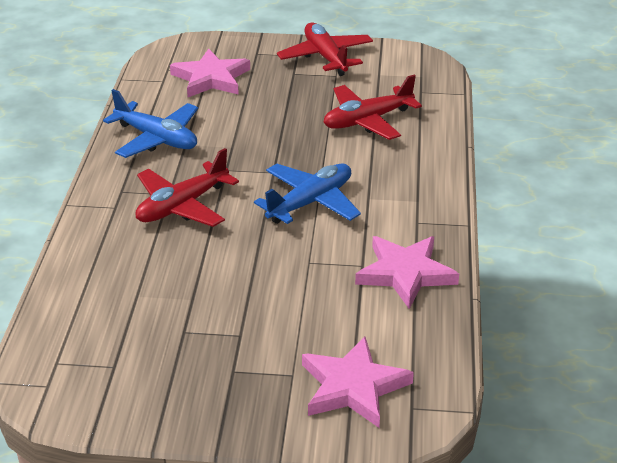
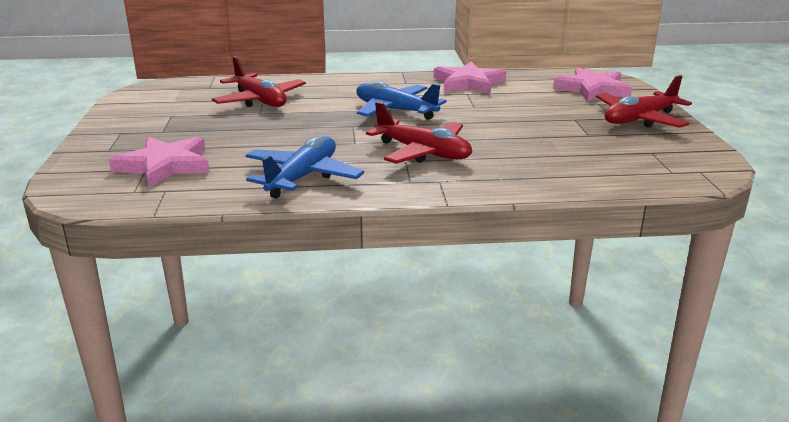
camera: 100 degrees left, 10 degrees down
(326, 57) = (130, 121): red plane -> red plane (639, 119)

